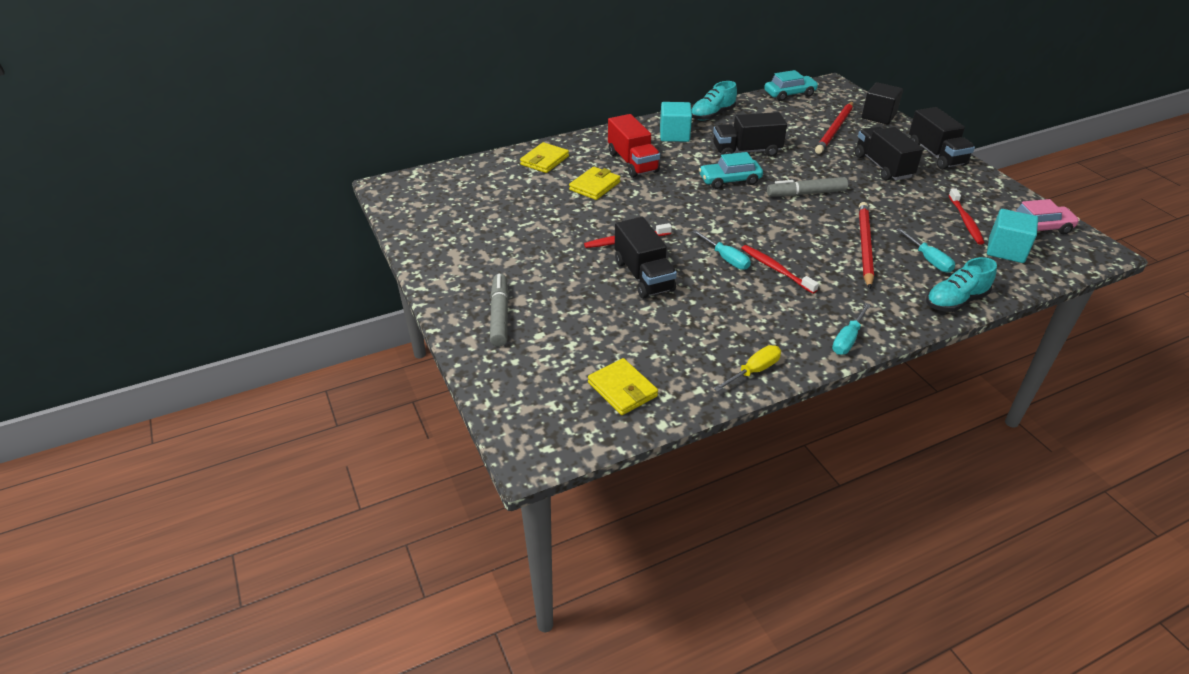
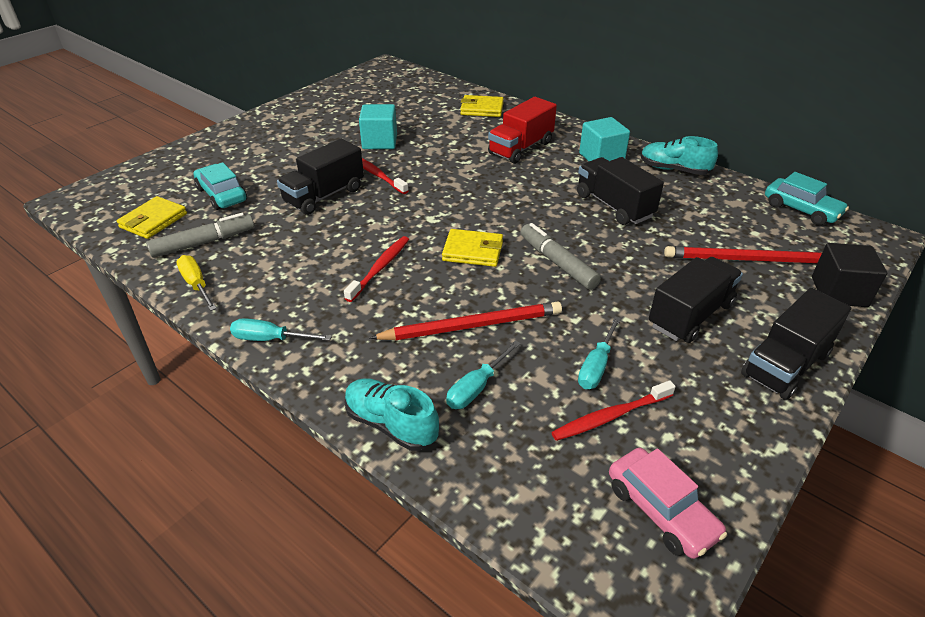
camera: 65 degrees right, 0 degrees up
(500, 315) = (235, 147): grey marker -> grey marker (204, 243)
(594, 186) = (459, 140): yellow wallet -> yellow wallet (473, 251)
(726, 259) = (380, 234): turquoise screwdriver -> turquoise screwdriver (596, 366)
(729, 180) = (538, 207): turquoise car -> turquoise car (222, 195)
(754, 371) = (196, 284): yellow screwdriver -> yellow screwdriver turned 150 degrees counterclockwise
(1006, 250) = (559, 471): turquoise cube -> turquoise cube (379, 142)

